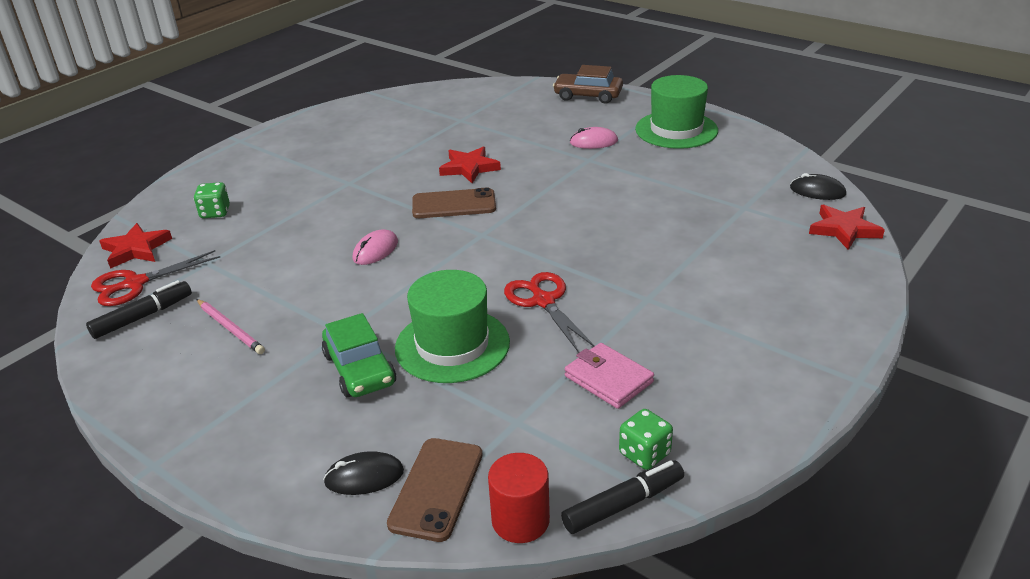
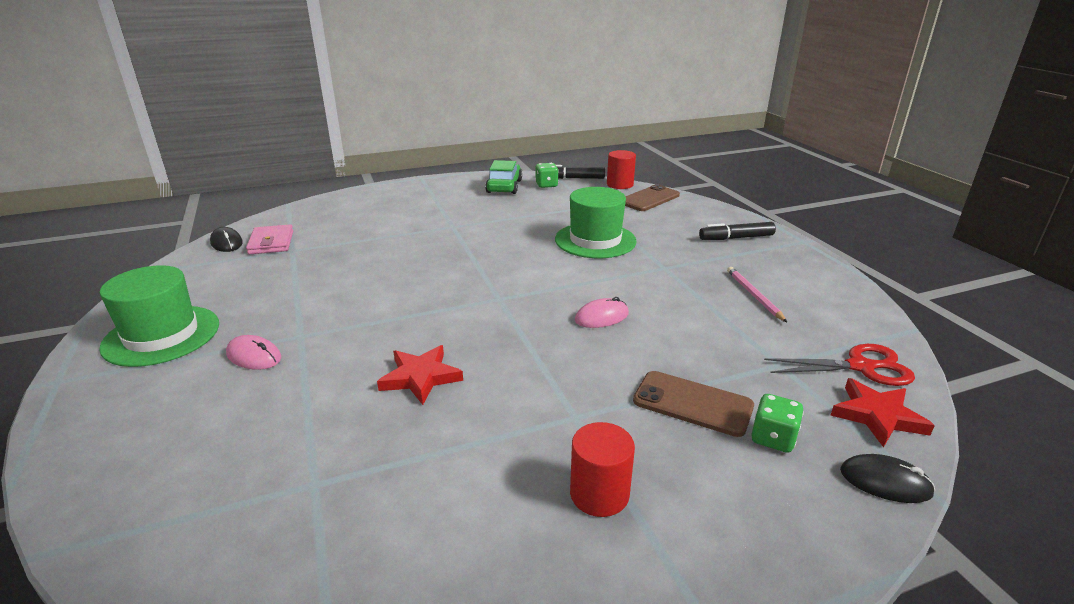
camera: 150 degrees left, 5 degrees down
(143, 317) = (839, 329): black marker -> black marker (736, 238)
(313, 159) = (599, 494): none -> red cylinder
(360, 369) = (662, 246): green car -> green car (504, 186)
(364, 477) = (682, 210): black mouse -> black mouse (885, 482)
(454, 204) = (489, 336): brown phone -> brown phone (692, 403)
(543, 301) = (513, 243): red scissors -> none
(588, 96) = (96, 446): brown car -> none
(608, 379) = (527, 206): pink wallet -> pink wallet (271, 243)
(844, 230) = (277, 220): red star -> none

